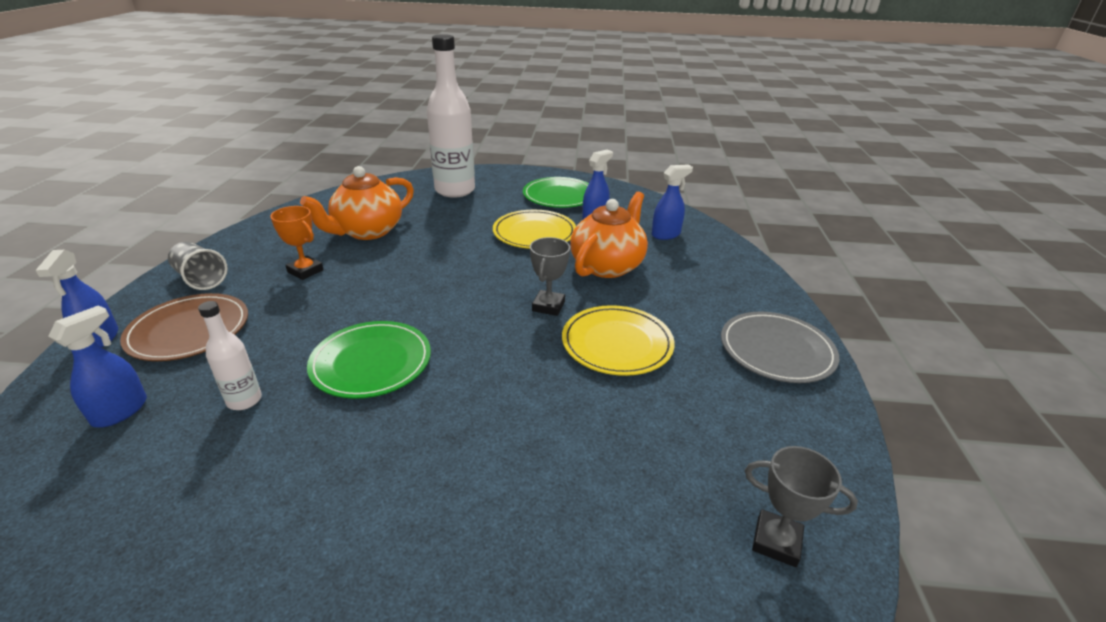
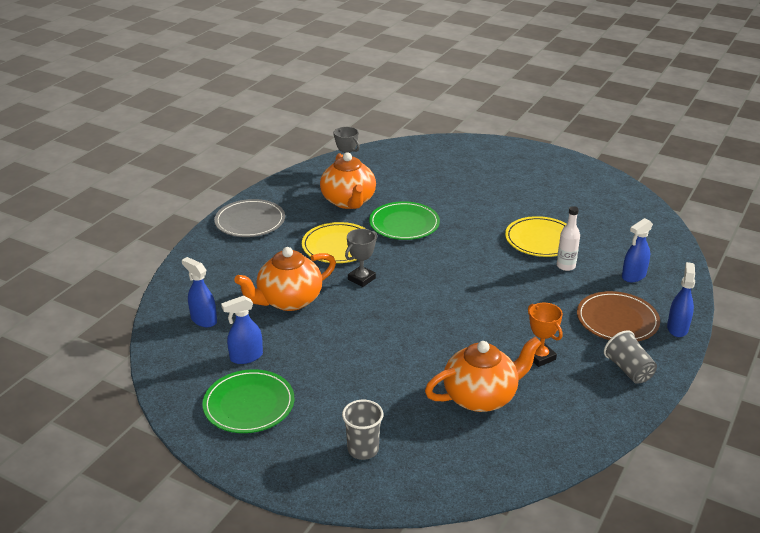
camera: 155 degrees left, 0 degrees up
(371, 362) = (492, 270): green plate -> green plate (404, 224)
(455, 190) = (363, 449): white bottle -> grey cup
(534, 233) = (319, 352): yellow plate -> yellow plate (541, 240)
(666, 234) = (203, 320): blue spray bottle -> blue spray bottle turned 45 degrees clockwise
(681, 438) = (349, 201): none -> orange teapot

